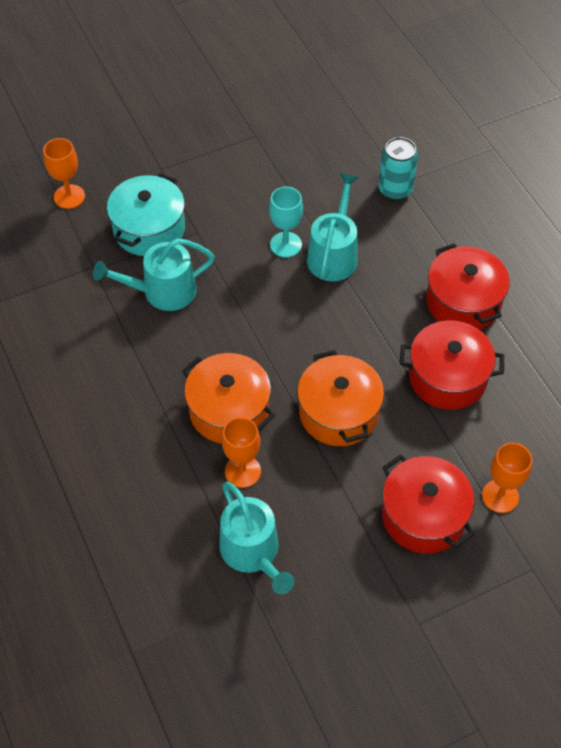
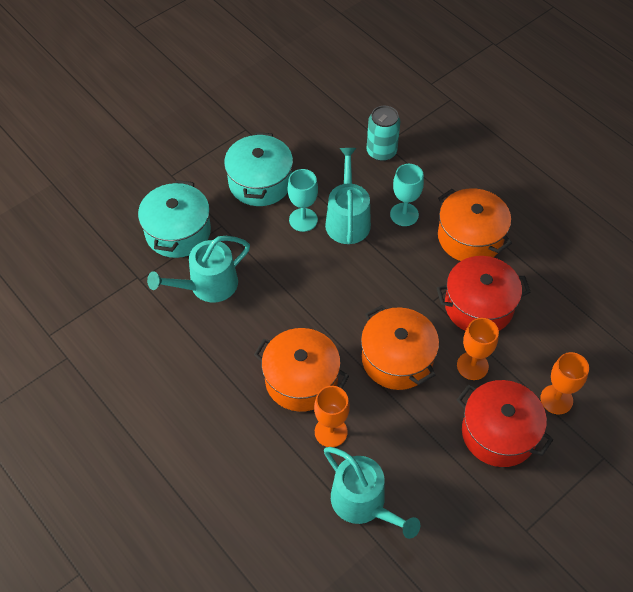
camera: 15 degrees left, 0 degrees up
(69, 196) = (96, 217): orange goblet -> orange goblet (472, 366)
(252, 195) = (260, 182): none -> turquoise pot
(398, 262) = (404, 214): none -> turquoise goblet
(463, 302) = (470, 237): red pot -> orange pot

